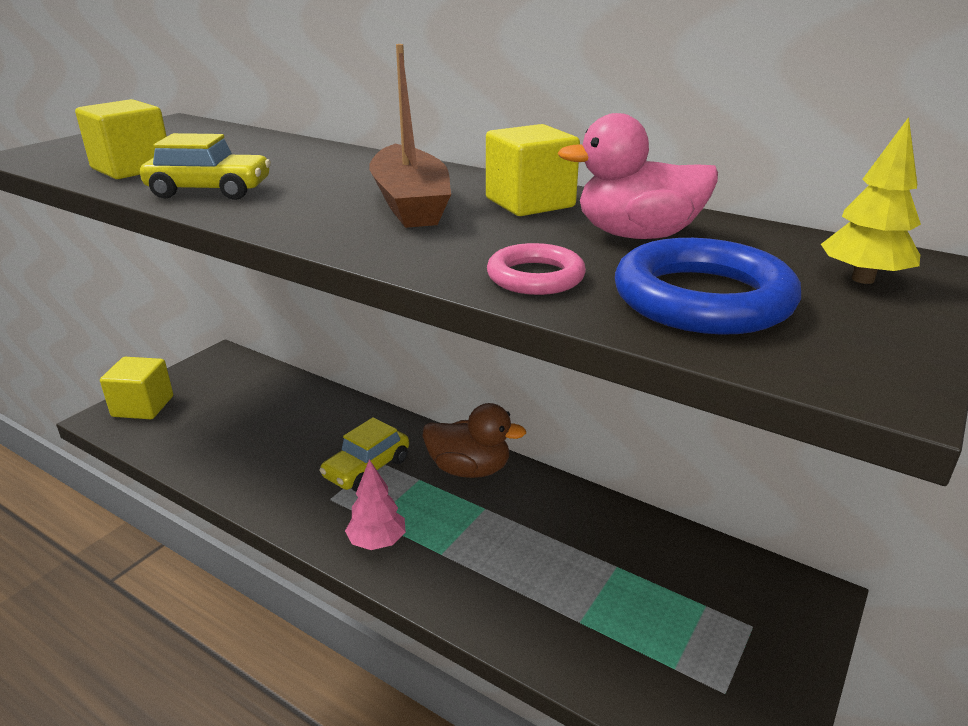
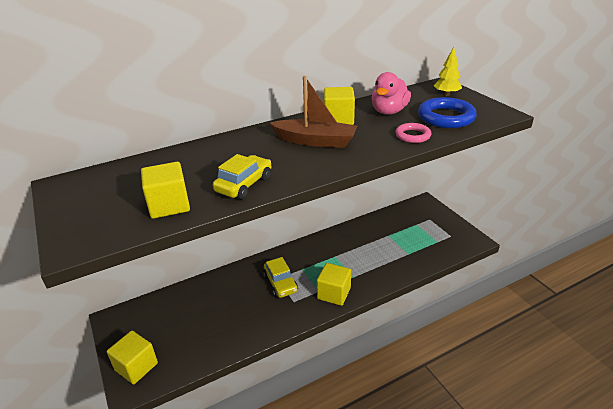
camera: 60 degrees left, 5 degrees up
(377, 542) = (334, 293): pink tree -> yellow cube
(469, 469) = (306, 252): brown duck -> none

